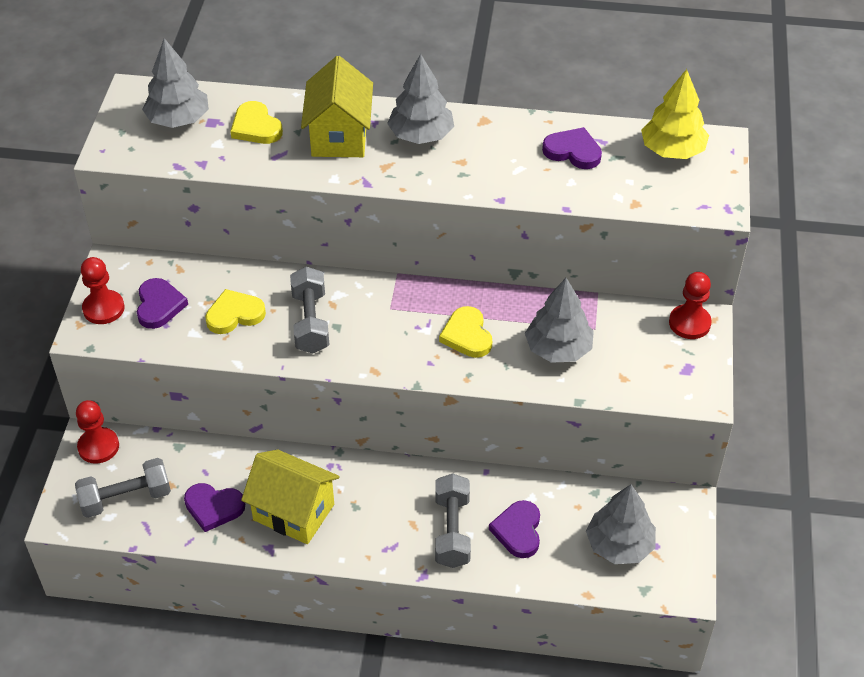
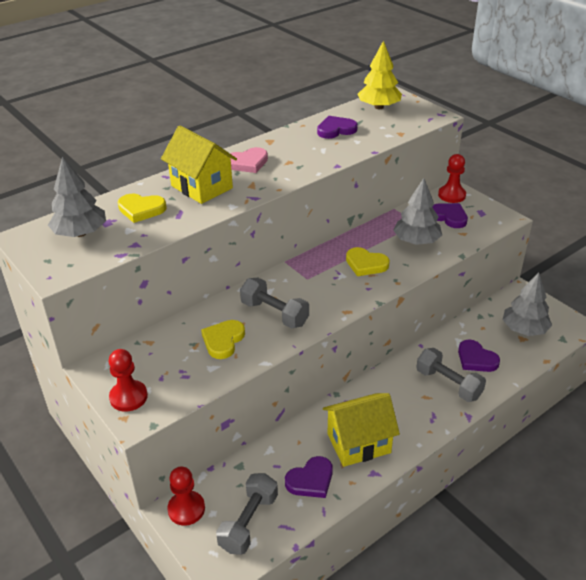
camera: 45 degrees left, 10 degrees down
(159, 305) = (166, 369): purple heart -> purple heart (448, 217)
(421, 135) = (247, 163): grey tree -> pink heart

